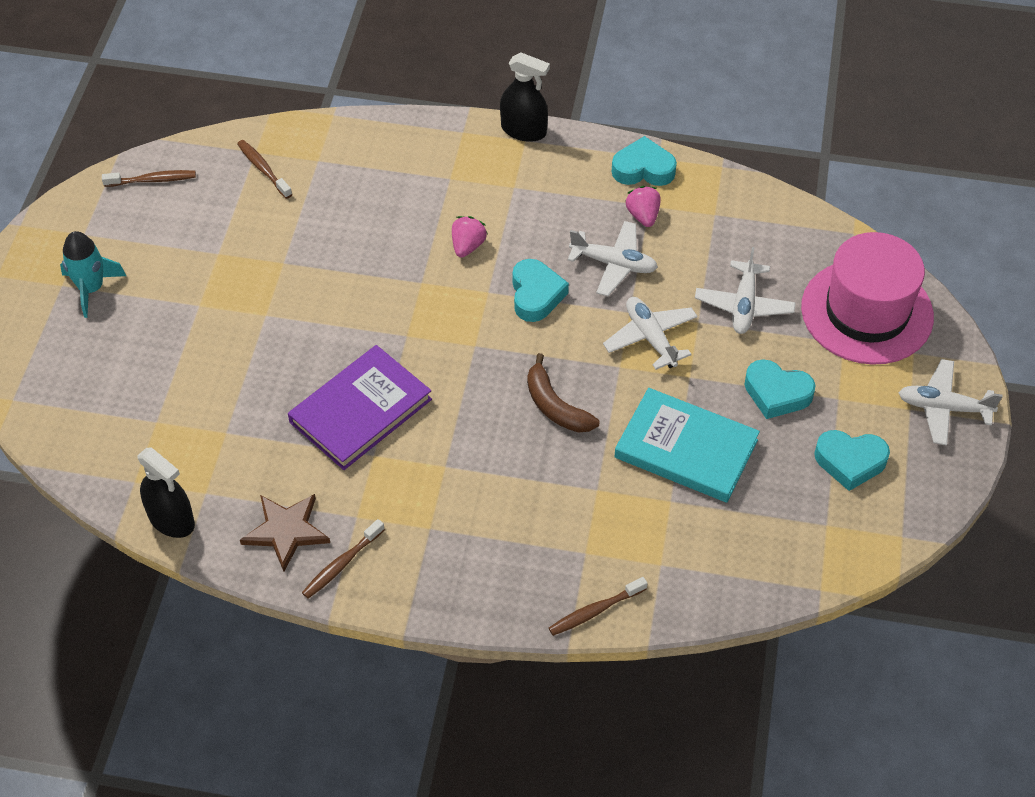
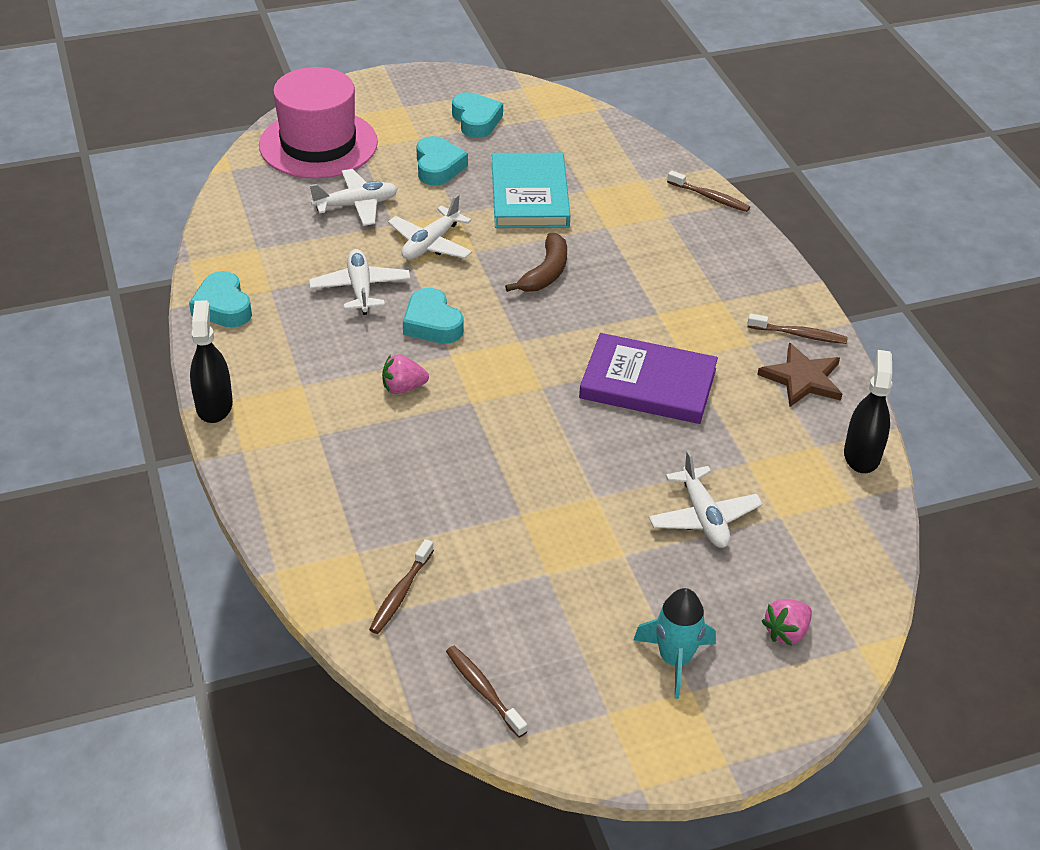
camera: 120 degrees left, 10 degrees down
(536, 295) = (432, 323): turquoise heart -> turquoise heart turned 90 degrees counterclockwise
(643, 216) = (287, 289): pink strawberry -> pink strawberry (786, 632)
(943, 408) = (391, 92): white plane -> white plane (703, 517)

